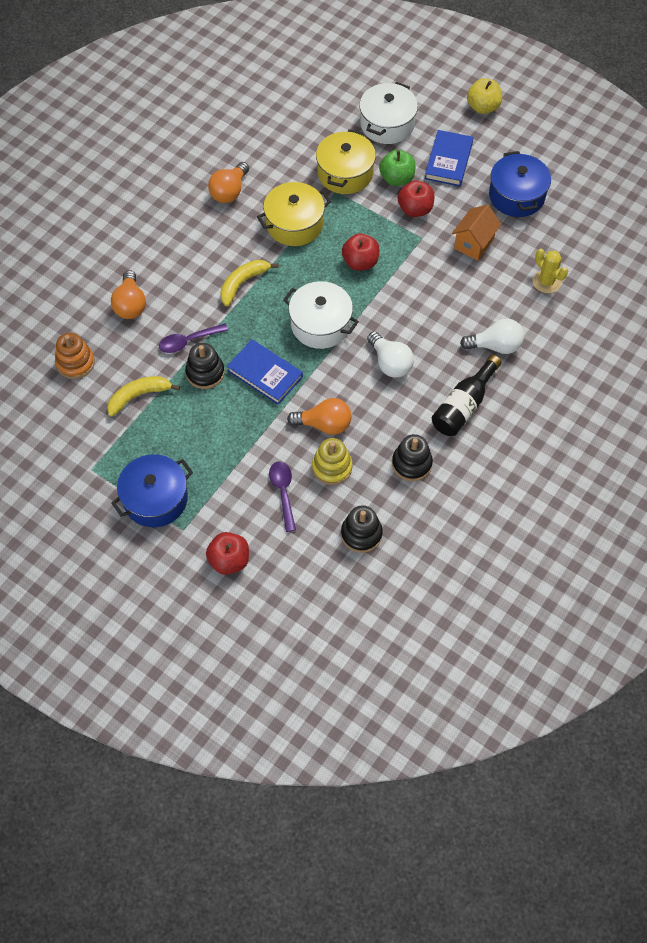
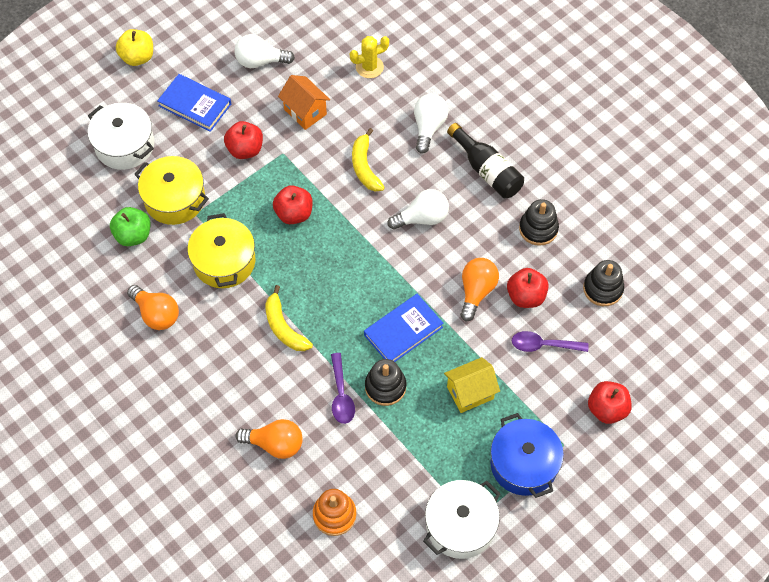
camera: 75 degrees left, 0 degrees up
(139, 396) = (396, 457): yellow banana -> yellow banana (365, 166)
(216, 441) = (470, 393): none -> yellow house
(320, 324) = (358, 267): white pot -> white pot (460, 525)
(332, 467) = (526, 296): yellow stacking toy -> red apple
(397, 178) = (200, 155): green apple -> green apple (133, 235)
(516, 196) = (260, 61): blue pot -> white light bulb

